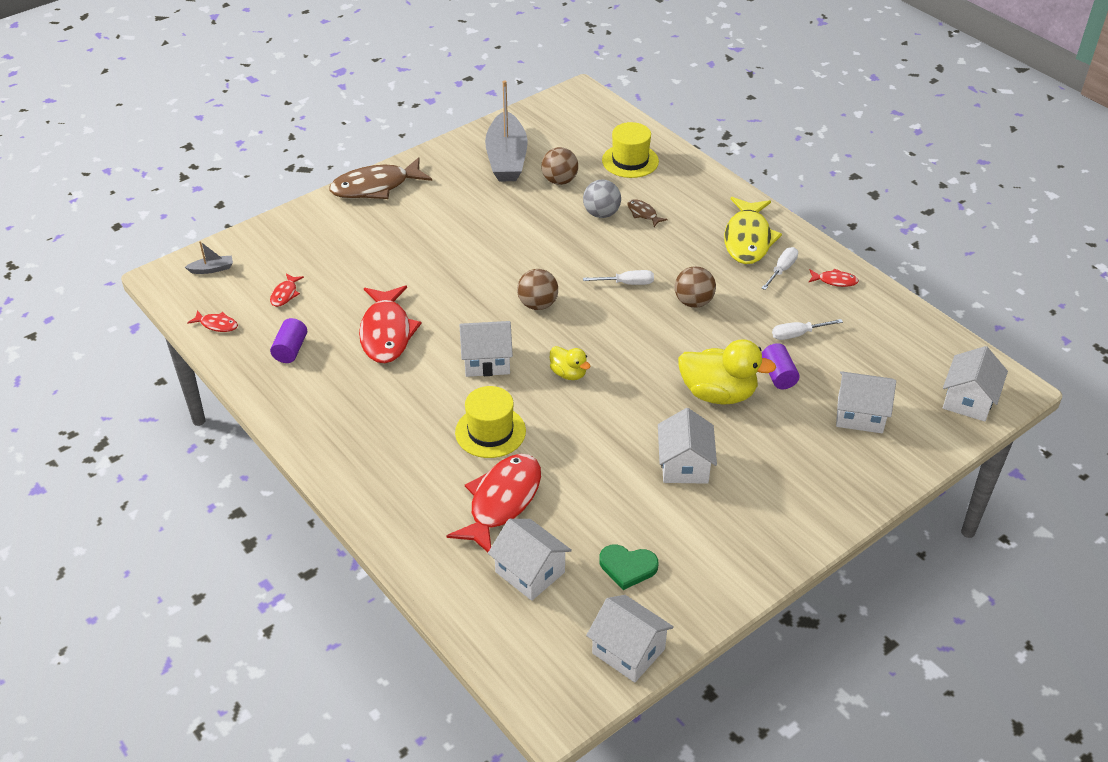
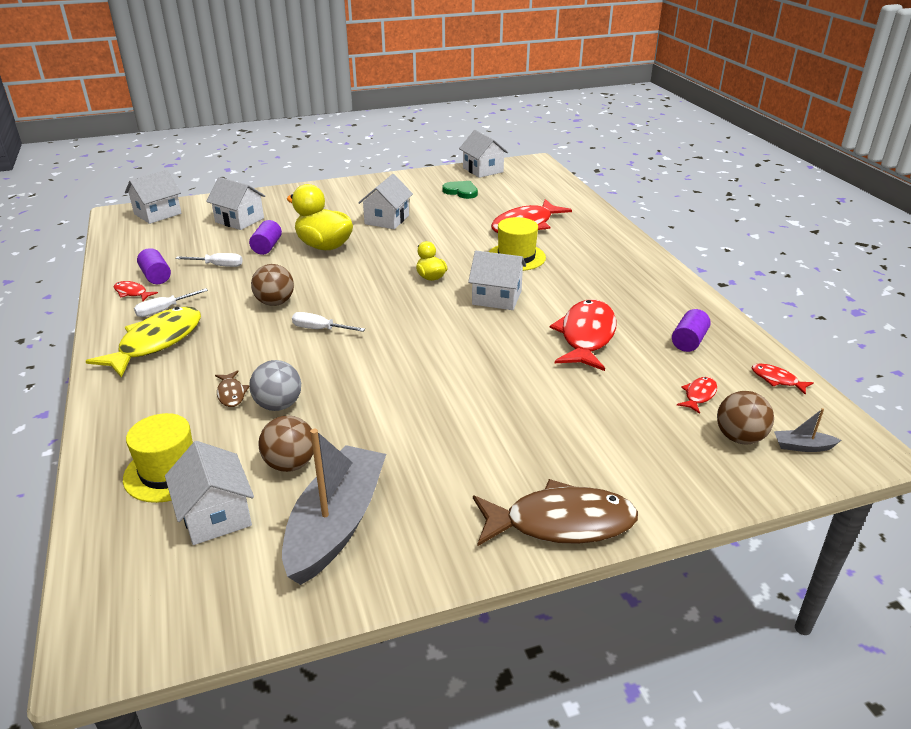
camera: 160 degrees left, 10 degrees down
(530, 572) = (522, 198): white house -> white house (216, 515)
(537, 304) = (422, 329): brown ball -> brown ball (739, 438)
(839, 305) = (156, 276): none -> purple cylinder

